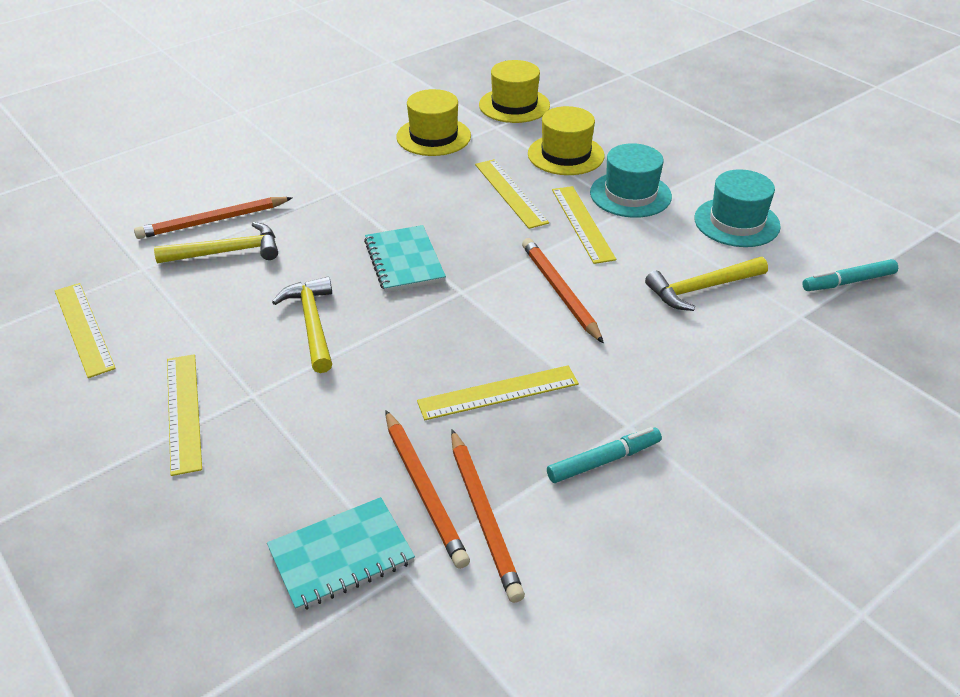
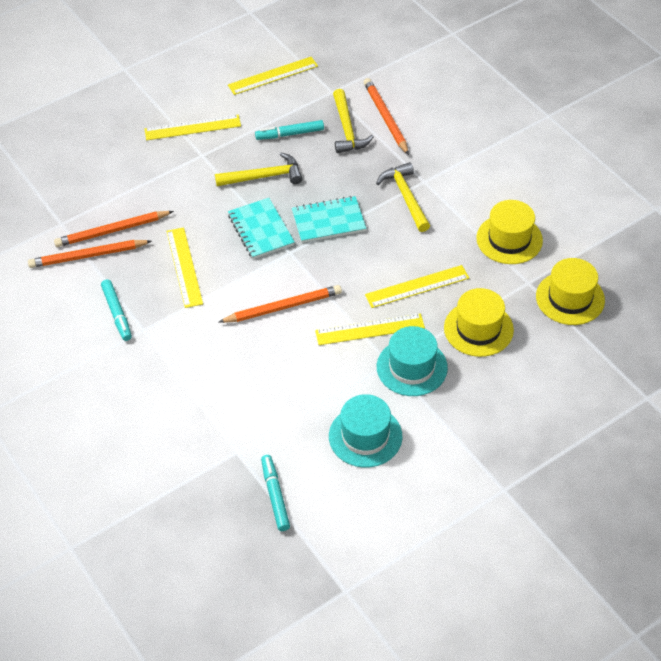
camera: 95 degrees right, 10 degrees up
(225, 304) = (290, 134): none -> turquoise marker
(341, 556) = (75, 198): turquoise notebook -> turquoise notebook (261, 230)
(702, 289) = (277, 394): yellow hammer -> yellow hammer (405, 197)

